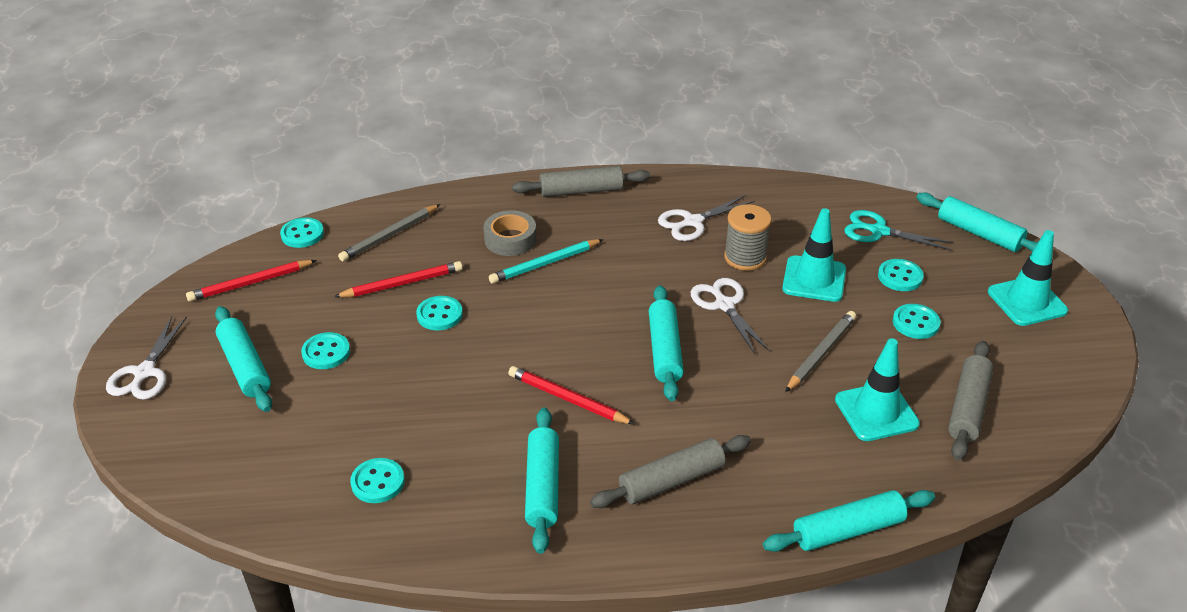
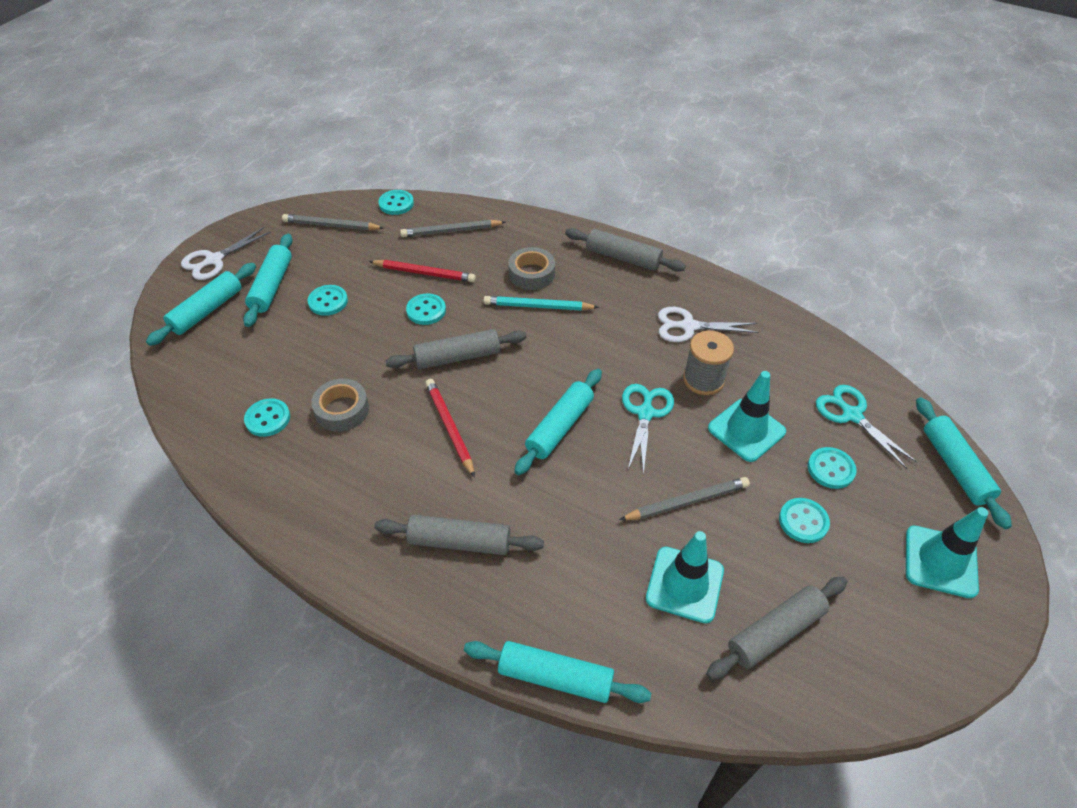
camera: 35 degrees right, 10 degrees up
(250, 283) = (331, 225): red pencil -> grey pencil
(447, 436) = (342, 410): none -> grey tape
(513, 339) = (457, 357): none -> grey rolling pin
(542, 486) = (366, 488): turquoise rolling pin -> turquoise rolling pin (207, 310)
(724, 305) = (645, 413): white scissors -> turquoise scissors

